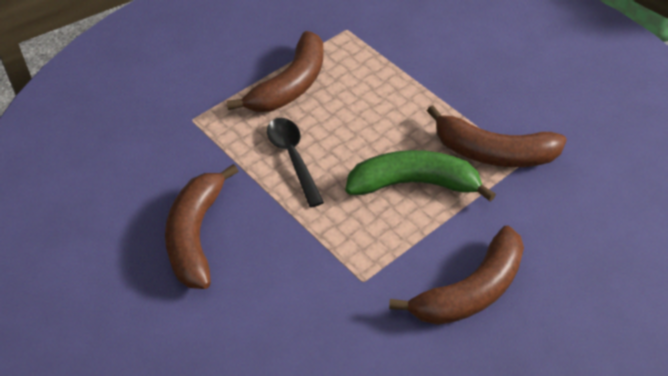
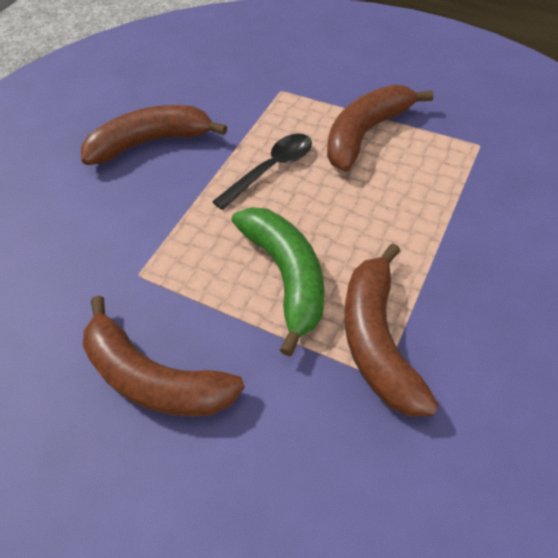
camera: 70 degrees right, 5 degrees up
(290, 85) = (365, 134): brown banana -> brown banana turned 120 degrees clockwise

